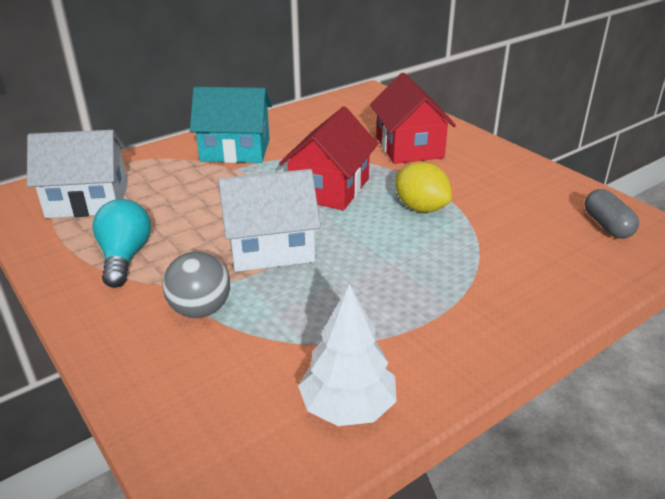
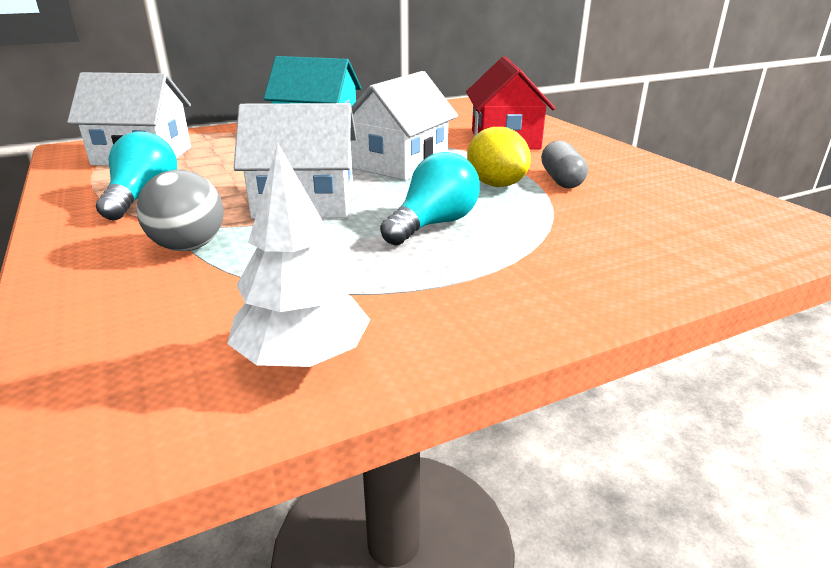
camera: 10 degrees right, 5 degrees down
(330, 188) = (400, 163): red house -> white house
(387, 261) = (433, 224): none -> turquoise light bulb
(607, 226) = (727, 215): grey capsule -> grey capsule (561, 180)

